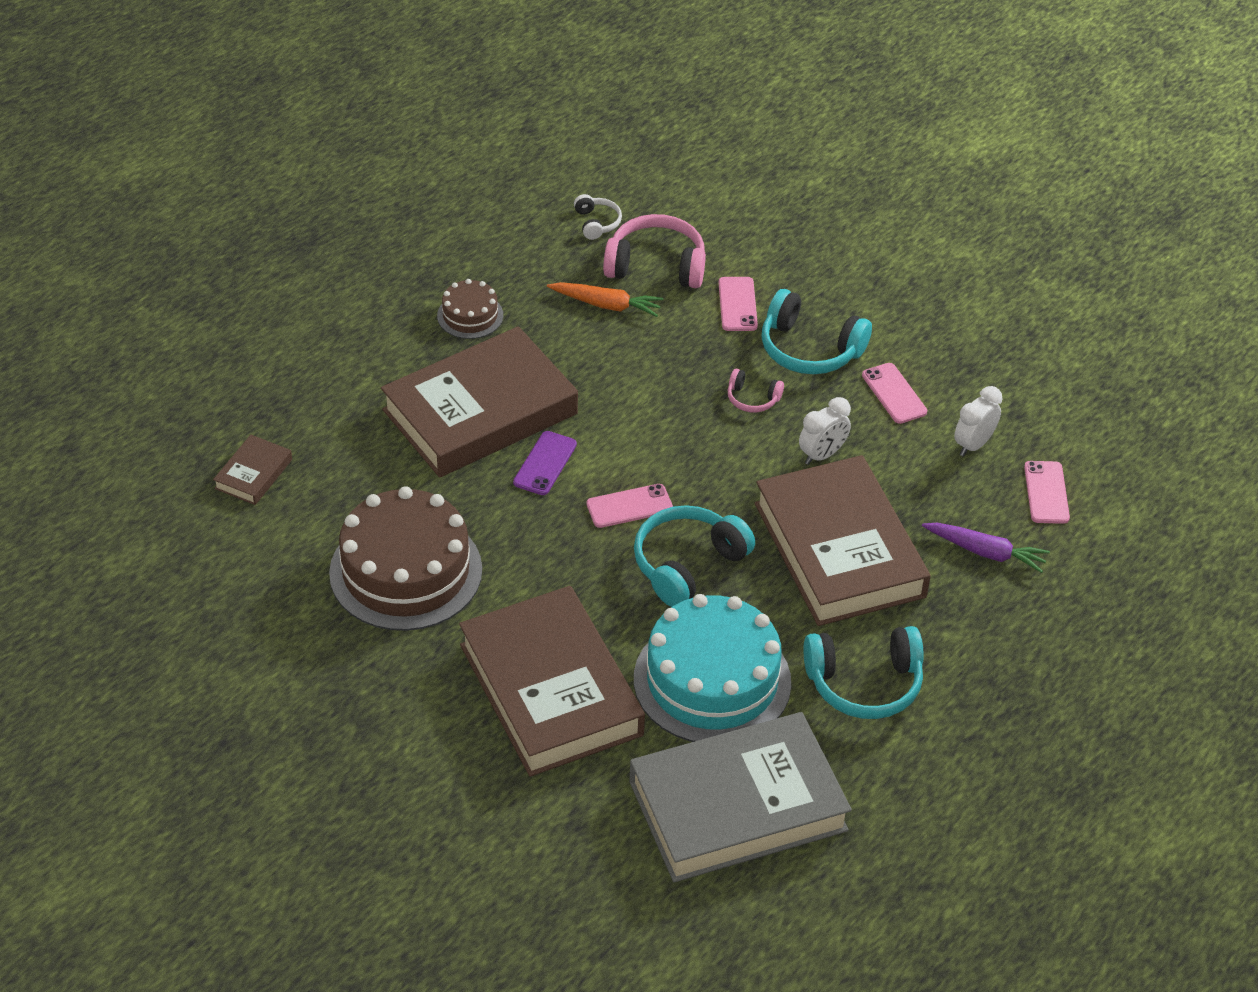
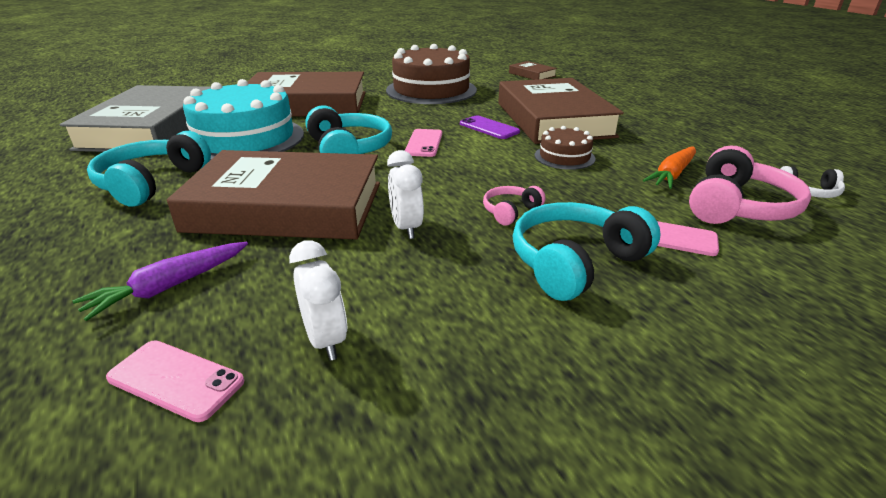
camera: 115 degrees right, 15 degrees down
(470, 315) = (663, 130): brown cake -> brown cake (564, 157)
(894, 394) = (465, 302): pink phone -> none

